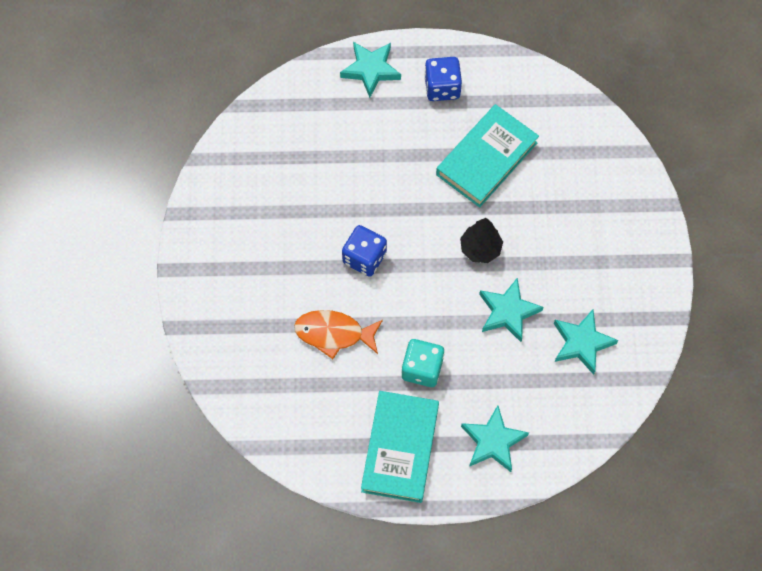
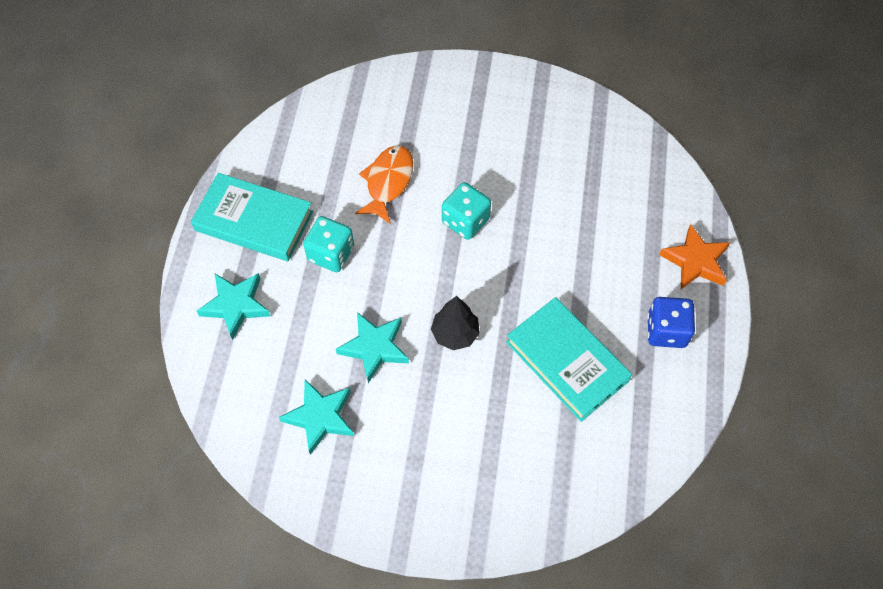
camera: 100 degrees right, 5 degrees down
(364, 258) = (465, 221): blue dice -> turquoise dice
(371, 70) = (695, 261): turquoise star -> orange star

